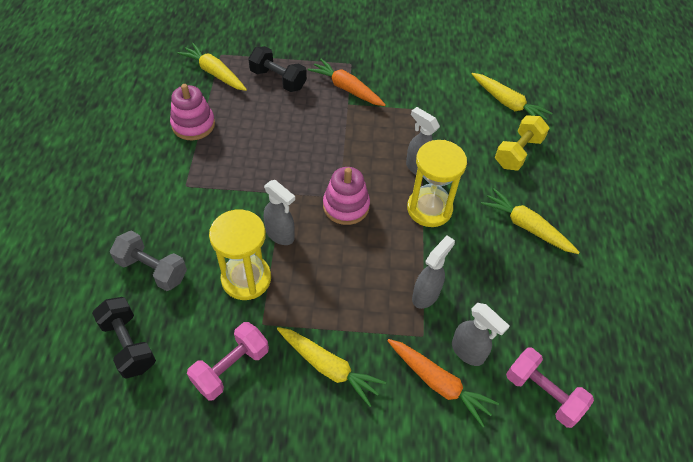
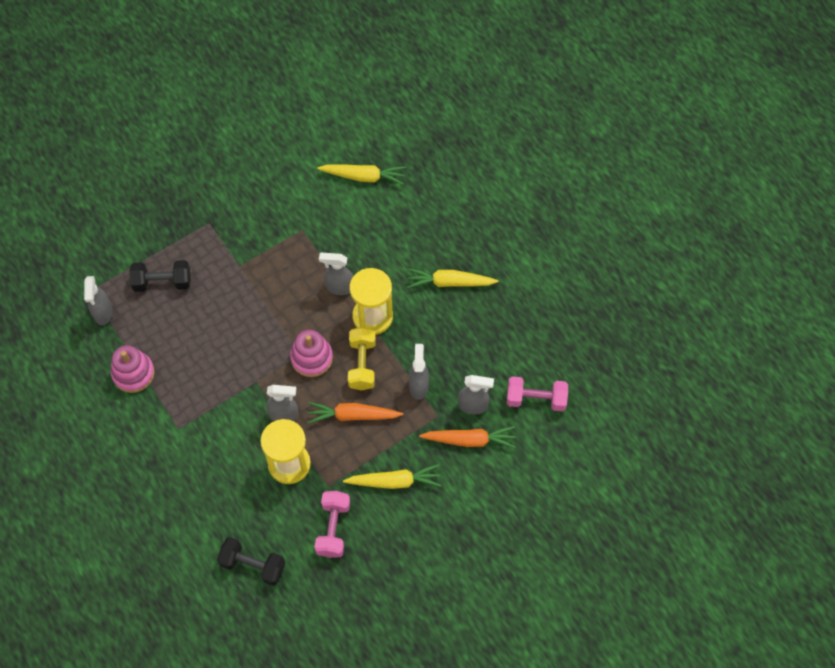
camera: 35 degrees left, 10 degrees up
(152, 269) = (218, 506): grey dumbbell -> none
(214, 73) = (103, 313): yellow carrot -> grey spray bottle
(346, 89) = (226, 251): orange carrot -> orange carrot (353, 415)
(518, 152) = (402, 220): yellow dumbbell -> yellow dumbbell (362, 364)

